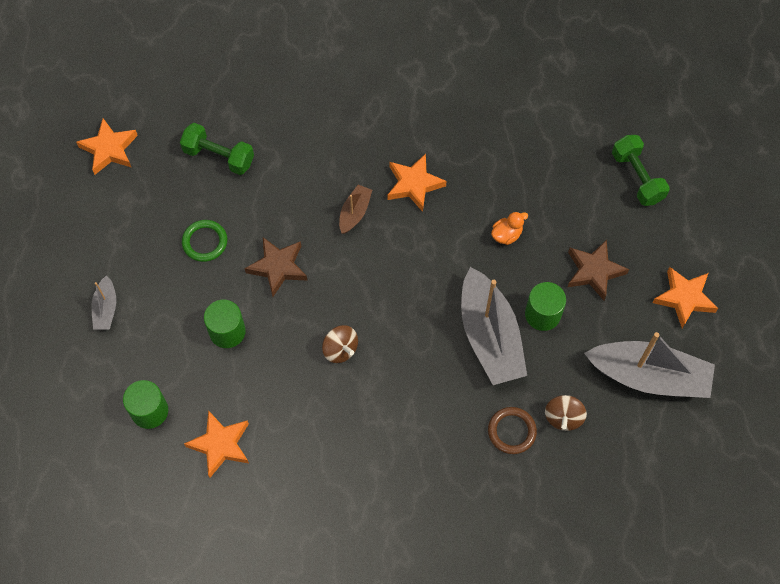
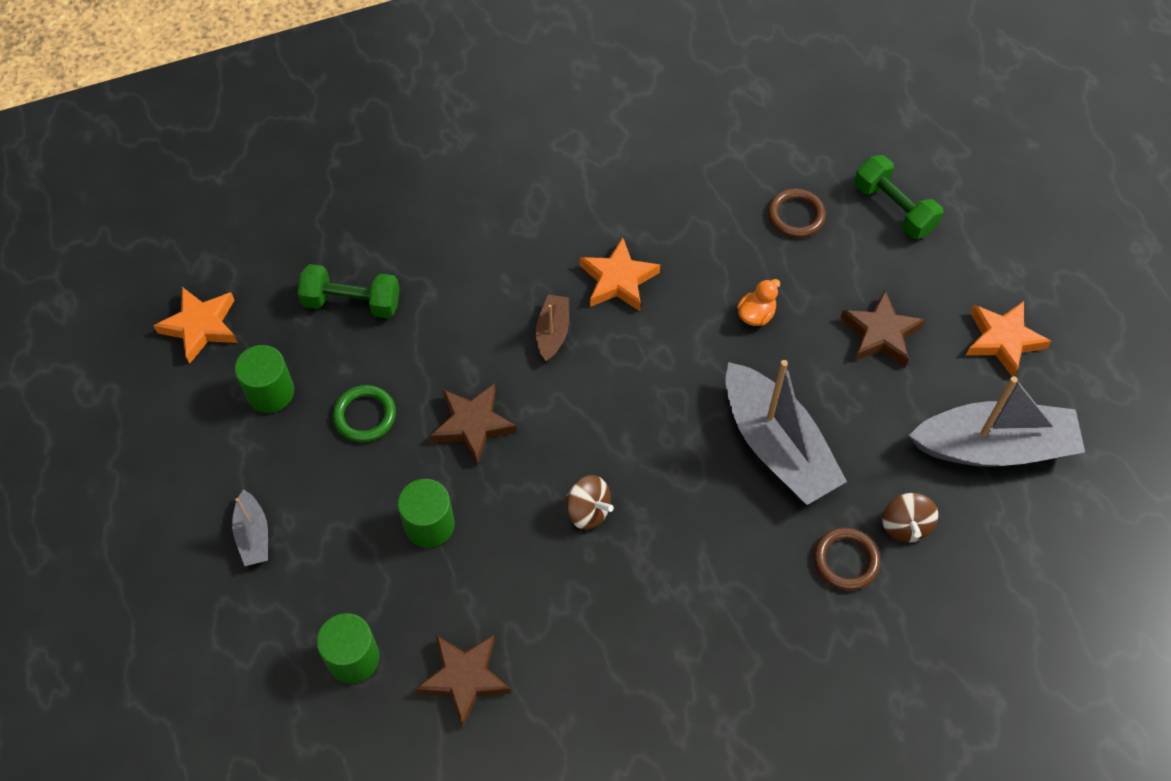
camera: 15 degrees left, 5 degrees down
(220, 445) = (464, 678): orange star -> brown star
(542, 314) = (834, 402): green cylinder -> green cylinder (270, 392)
(561, 166) = (795, 216): none -> brown ring

